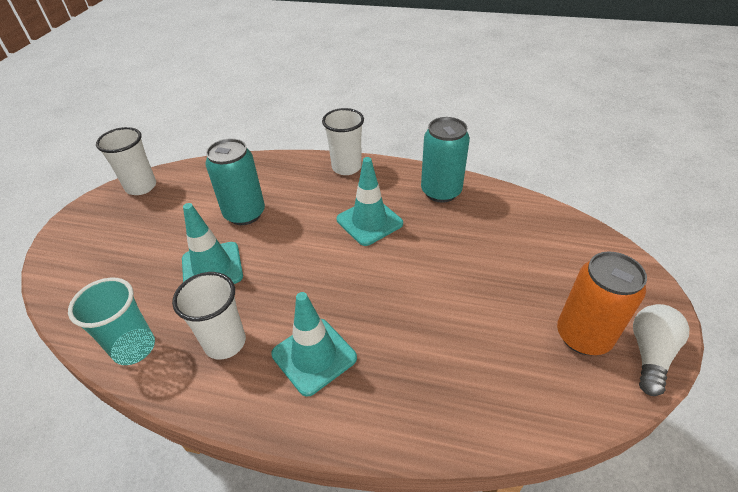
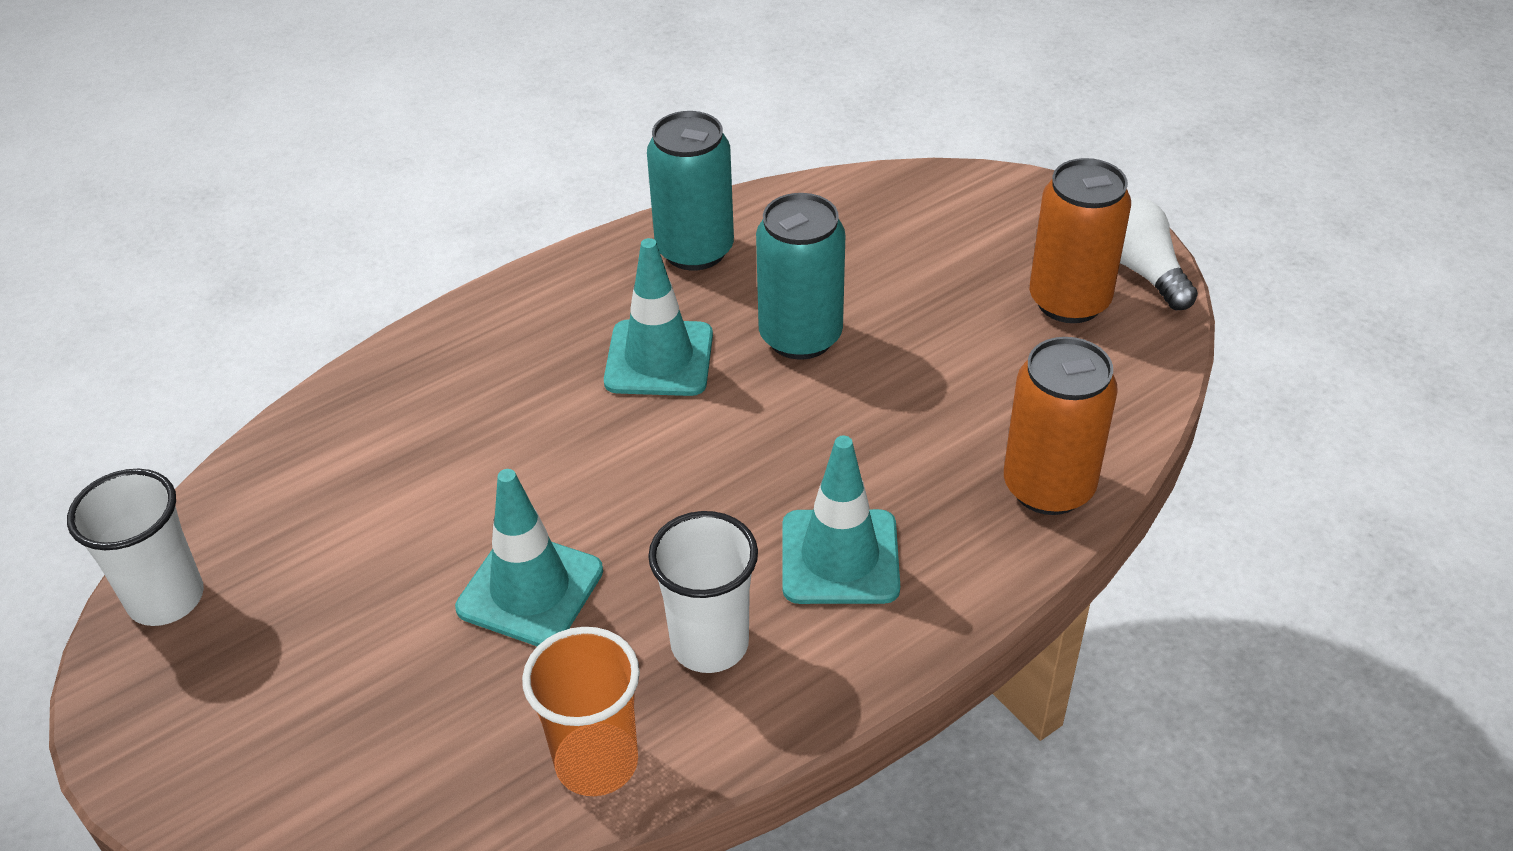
camera: 50 degrees left, 0 degrees up
(134, 348) = (596, 762): turquoise cup -> orange cup
(245, 214) = (449, 489): turquoise can -> turquoise can (800, 337)
(346, 167) = (501, 310): white cup -> none
(442, 415) = (1048, 487): none -> orange can

